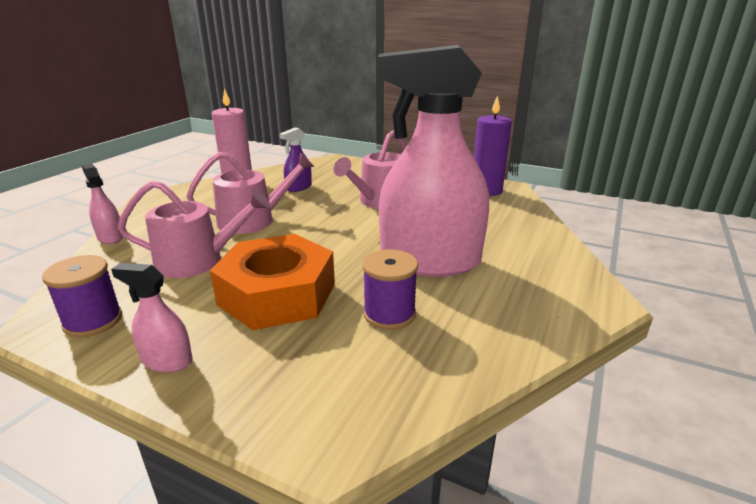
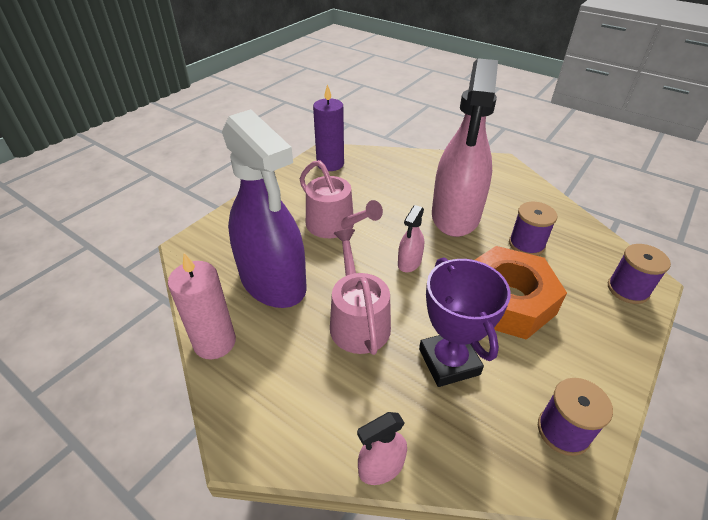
camera: 80 degrees left, 15 degrees up
(167, 361) = (603, 363): pink spray bottle -> pink spray bottle (409, 262)
(197, 260) = (449, 362): pink watering can -> purple trophy
(298, 187) = (273, 282): purple spray bottle -> purple spray bottle, size x2.47
(303, 410) = (628, 289): none -> purple spool

